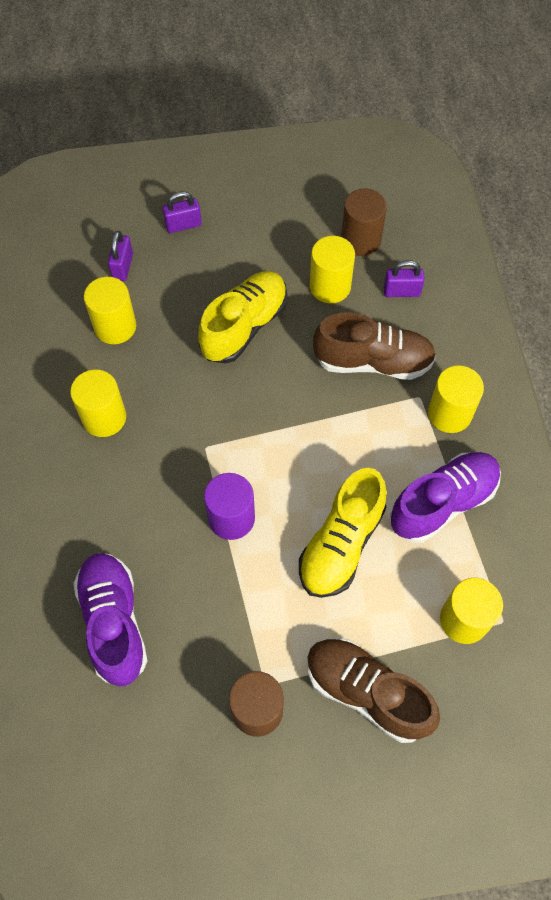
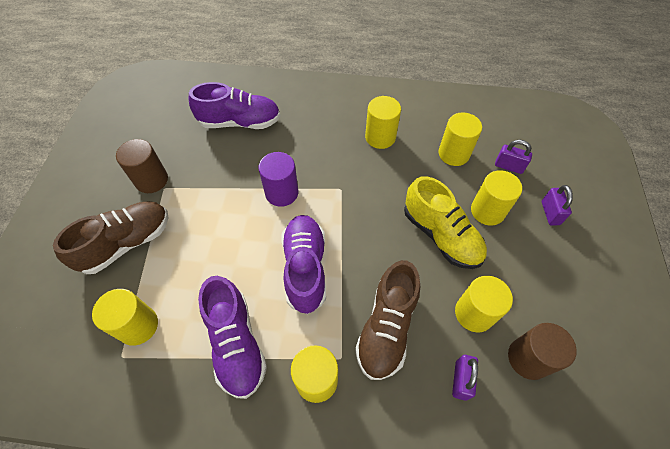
camera: 105 degrees right, 5 degrees down
(197, 284) = (487, 211): none -> yellow cylinder
(331, 458) = (305, 268): none -> purple shoe
(341, 544) = (234, 256): yellow shoe -> none

